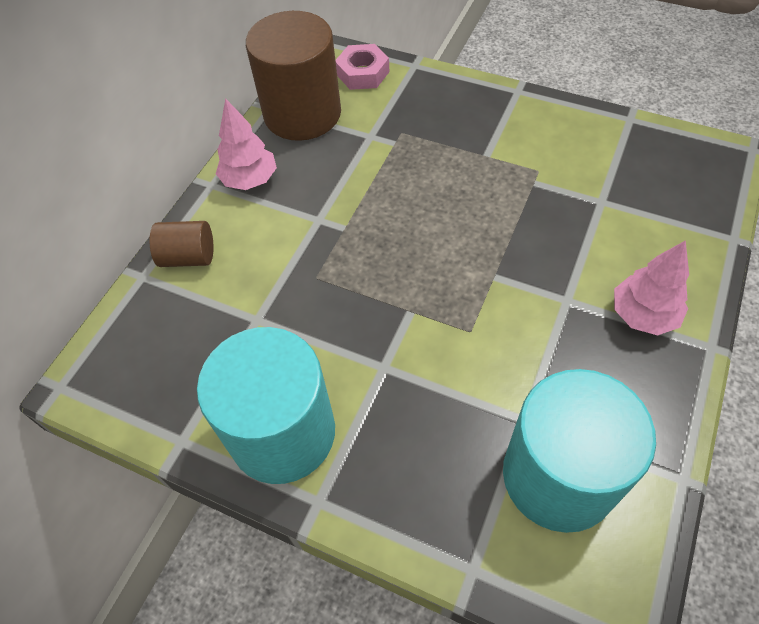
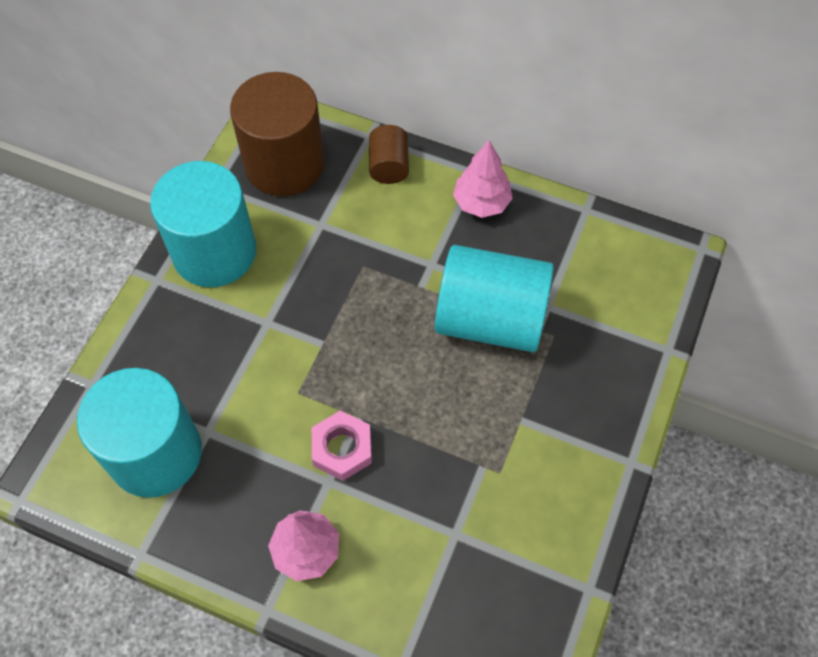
camera: 85 degrees right, 5 degrees up
(302, 114) = (577, 240): brown cylinder -> brown cylinder (284, 164)
(362, 73) = (649, 295): pink nut -> pink nut (342, 449)
(383, 175) = (490, 319): none -> turquoise cylinder

